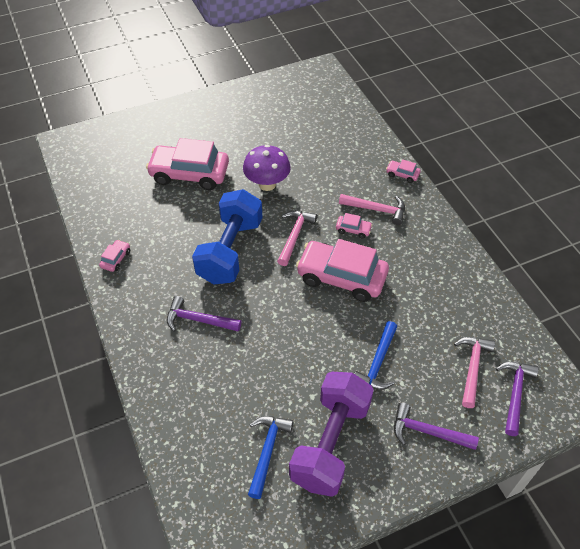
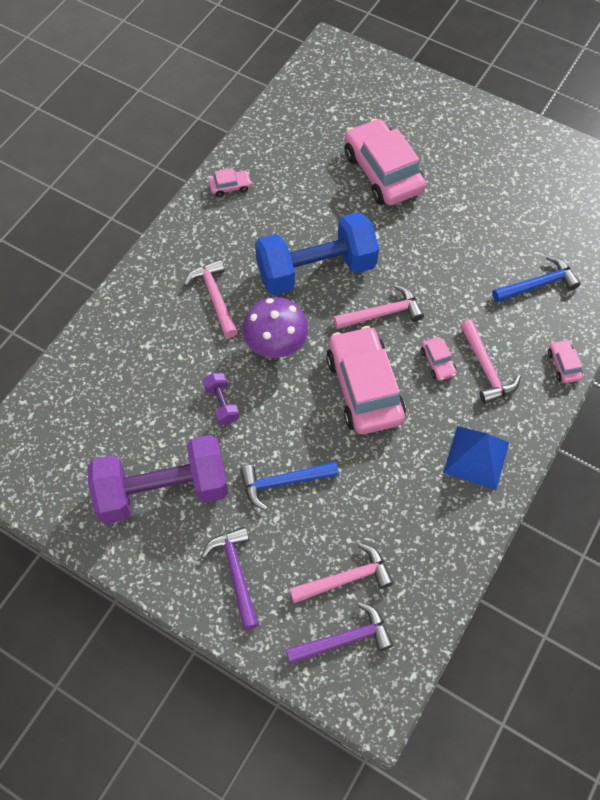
camera: 55 degrees right, 10 degrees up
(198, 320) = (215, 297): purple hammer -> pink hammer
(267, 184) = (430, 246): purple mushroom -> purple mushroom (276, 345)
(267, 451) = (118, 442): blue hammer -> blue hammer (538, 284)
(288, 365) = (222, 404): none -> purple dumbbell
(433, 250) = (476, 457): none -> blue pyramid

